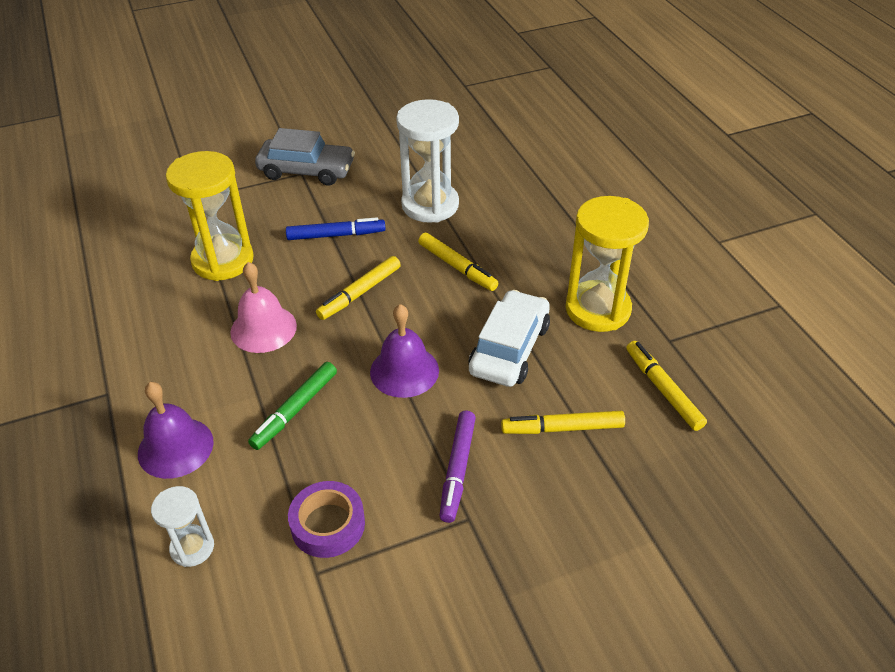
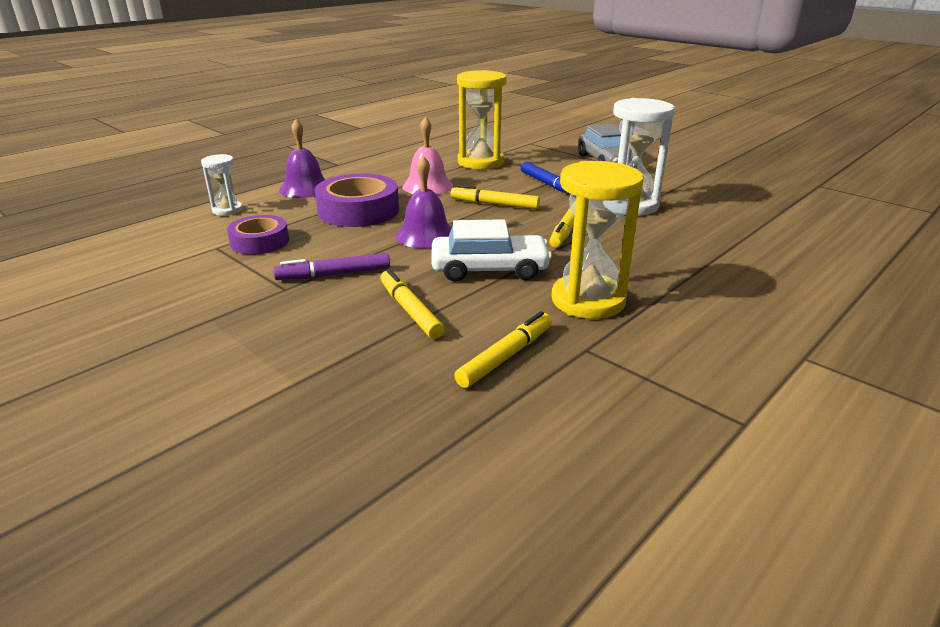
camera: 65 degrees right, 15 degrees down
(295, 410) = (358, 210): green marker -> purple tape

